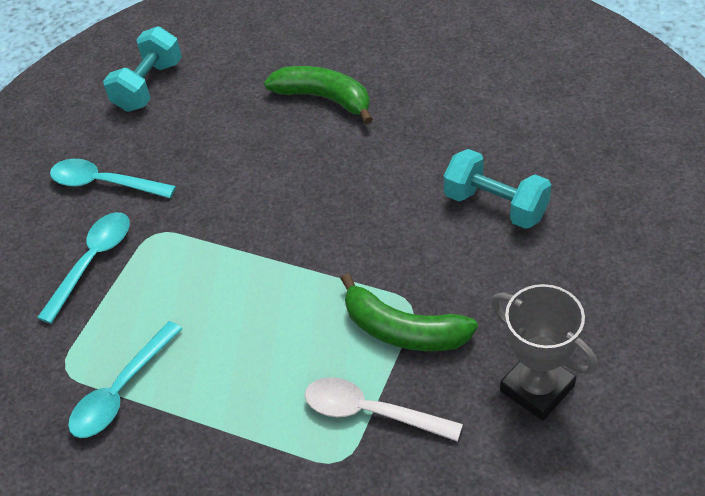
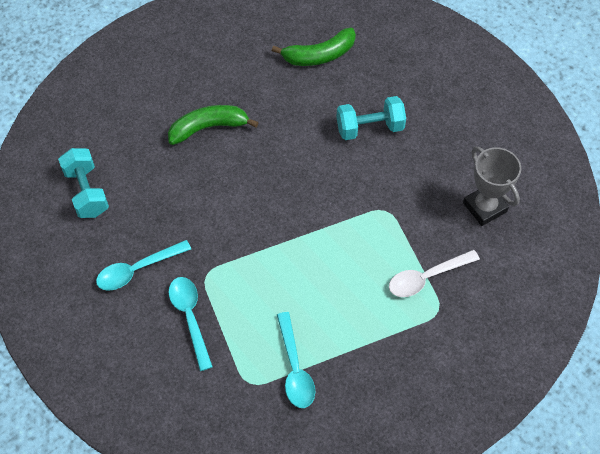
camera: 50 degrees left, 10 degrees up
(403, 330) = (397, 226): green banana -> green banana (319, 55)
(537, 388) = (484, 207): grey trophy -> grey trophy turned 60 degrees clockwise

